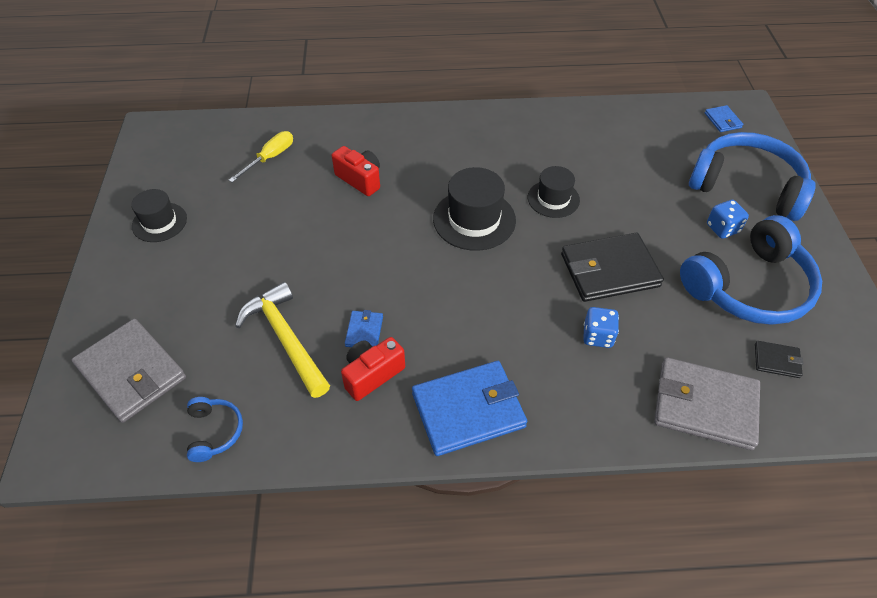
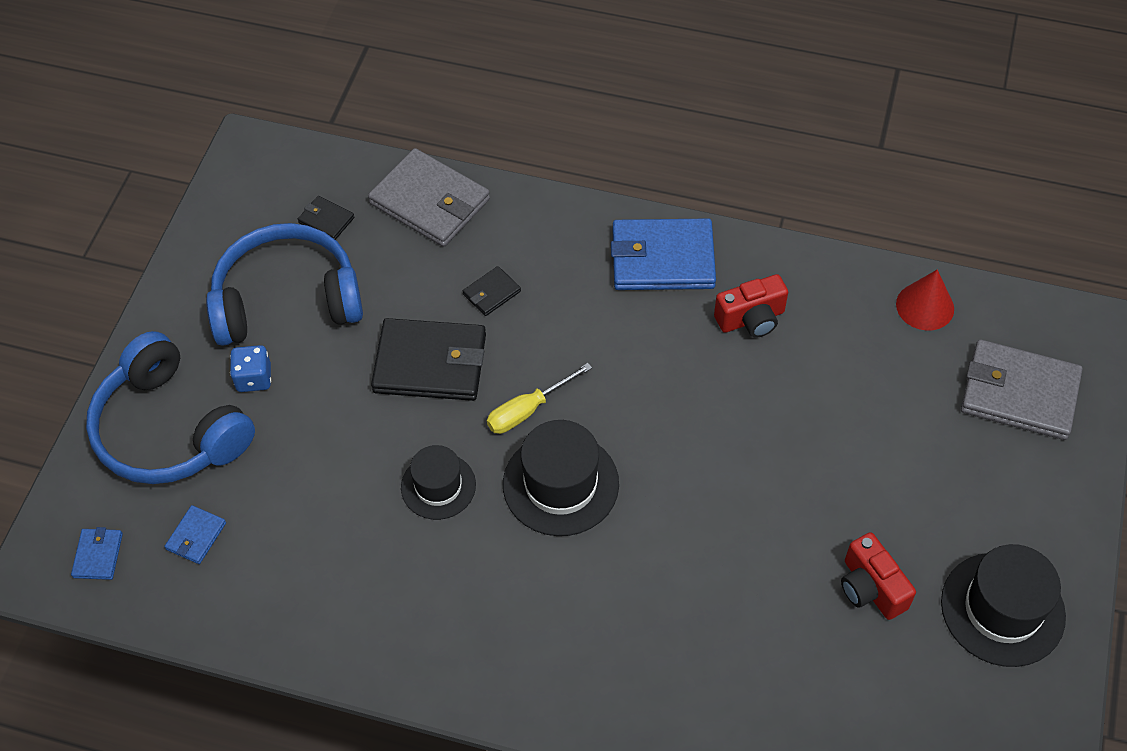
camera: 160 degrees left, 5 degrees up
(131, 372) = (1019, 393): grey wallet -> grey wallet turned 45 degrees counterclockwise
(159, 222) = (1002, 609): black hat -> black hat, size x1.55
(215, 432) = (925, 306): blue headphones -> red cone
(270, 158) = (830, 694): yellow screwdriver -> yellow screwdriver (528, 410)
(285, 339) = (840, 385): yellow hammer -> none
(360, 179) = (698, 604): red camera -> red camera (870, 588)
(364, 331) = (748, 369): blue wallet -> blue wallet (196, 536)
(597, 336) = (491, 293): blue dice -> black wallet

